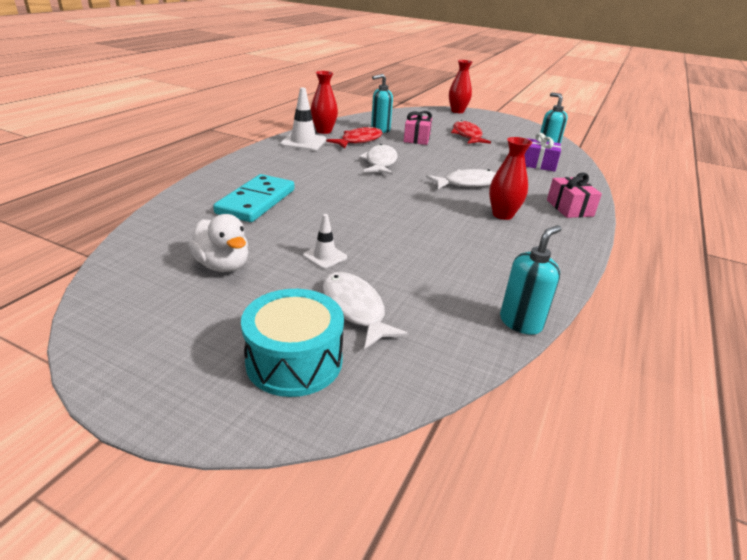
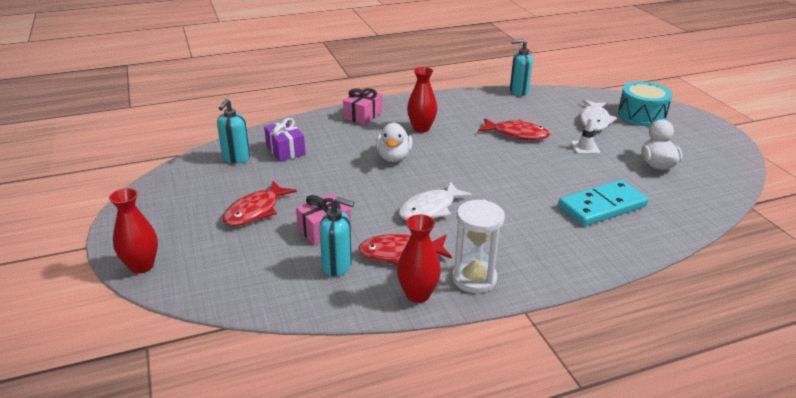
camera: 135 degrees left, 0 degrees up
(303, 142) = (474, 279): white traffic cone -> white hourglass
(415, 244) = (517, 134): none -> red fish
(467, 183) = (393, 157): white fish -> white duck

